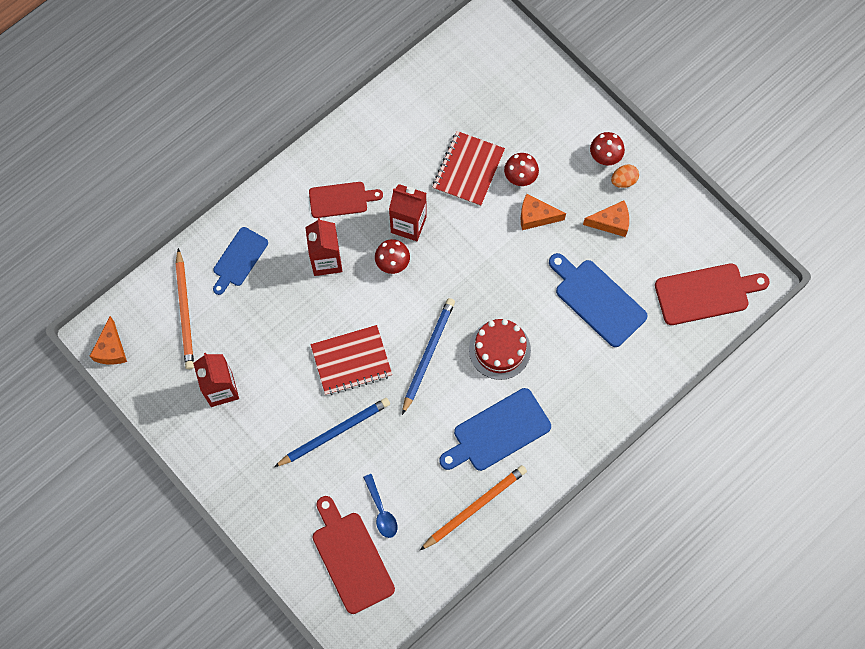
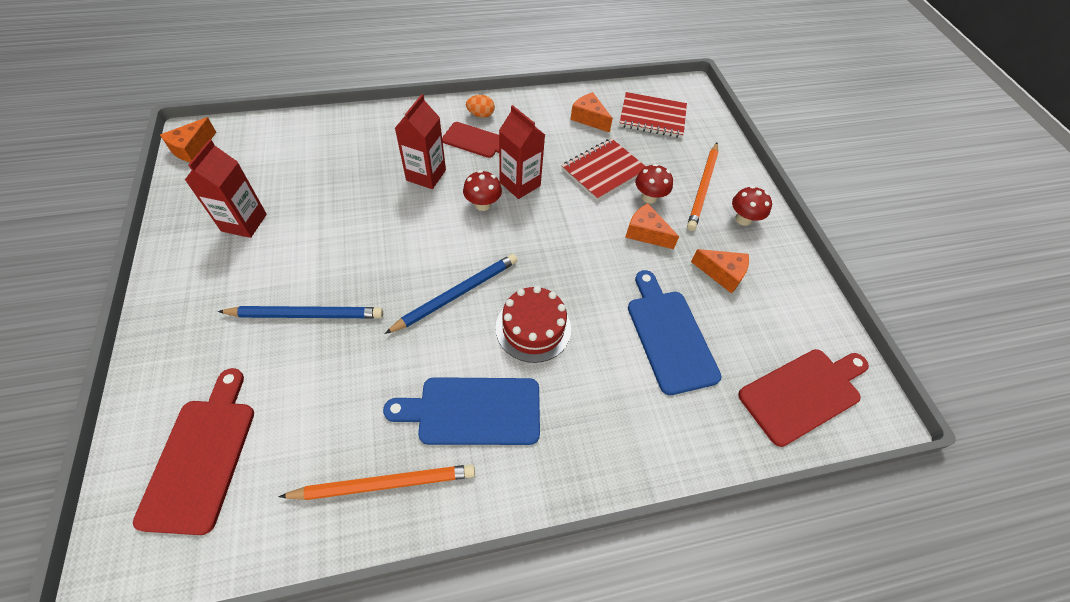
camera: 25 degrees right, 15 degrees down
(185, 311) = (276, 153): orange pencil -> orange pencil (703, 188)
(239, 259) = (355, 140): blue cutting board -> none
(351, 361) = (379, 261): red notebook -> red notebook (652, 117)
(381, 511) = (280, 423): blue spoon -> none
(422, 114) = (589, 118): none -> orange cheese
(623, 181) = (753, 246): orange egg -> orange egg (481, 115)
(706, 293) = (803, 393): red cutting board -> red cutting board turned 45 degrees counterclockwise

